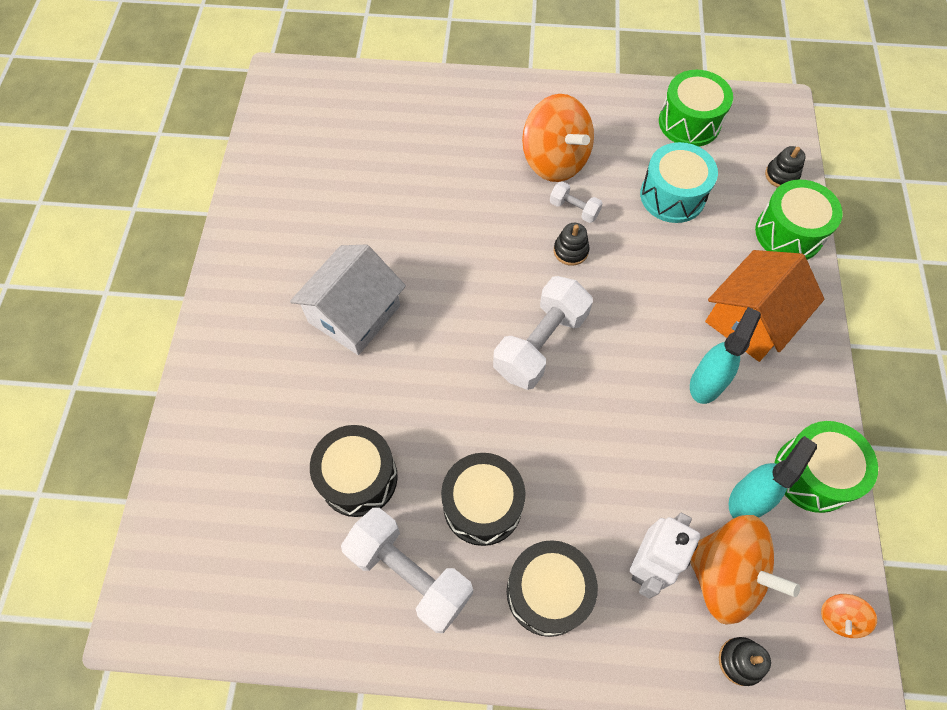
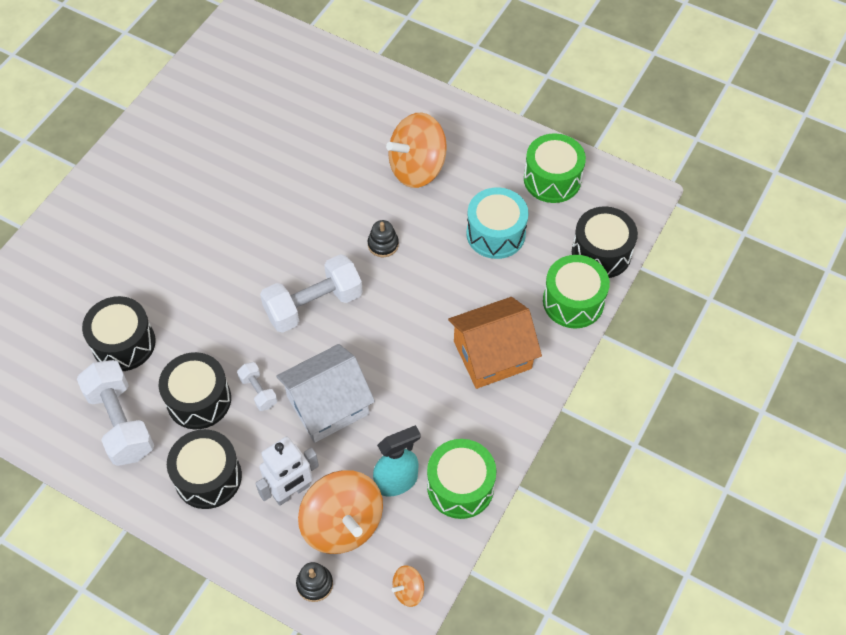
camera: 25 degrees right, 5 degrees down
(354, 314) = (189, 226): white house -> white house (328, 405)
(555, 160) = (417, 168): orange spinning top -> orange spinning top turned 75 degrees clockwise
(574, 209) = (407, 213): white dumbbell -> white dumbbell (258, 391)
(706, 383) = (423, 386): turquoise spray bottle -> none
(781, 175) = (601, 253): black stacking toy -> black drum

